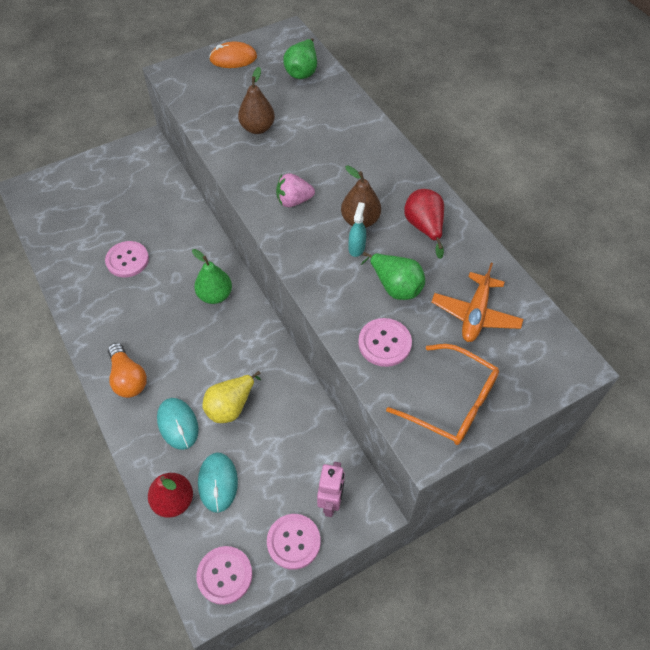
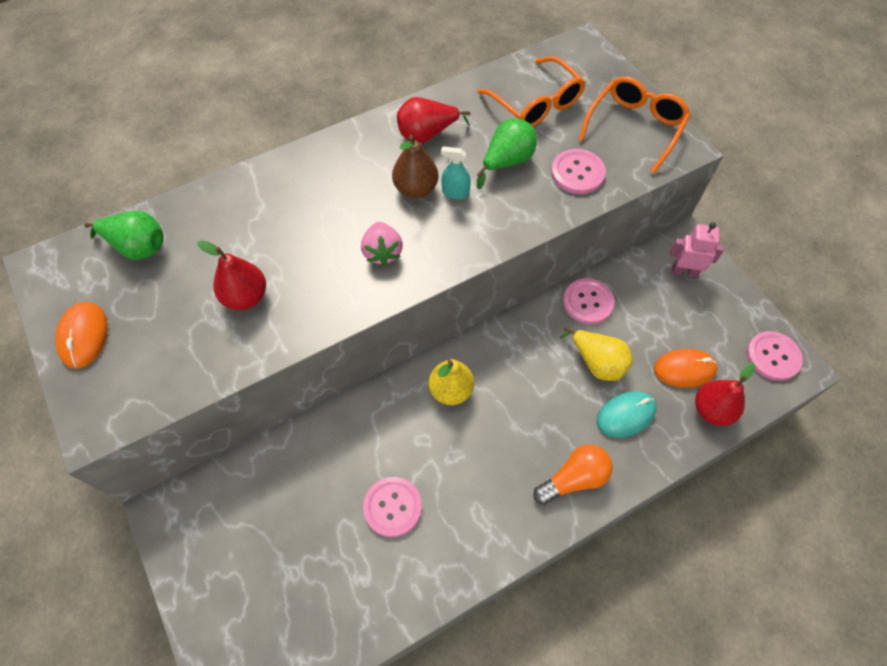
camera: 90 degrees left, 5 degrees up
(215, 295) = (451, 390): green pear -> yellow pear
(218, 483) = (684, 369): turquoise mouse -> orange mouse
(257, 128) = (246, 297): brown pear -> red pear
(293, 542) = (728, 301): pink button -> pink button (588, 302)
(475, 314) = (536, 104): orange plane -> orange glasses

